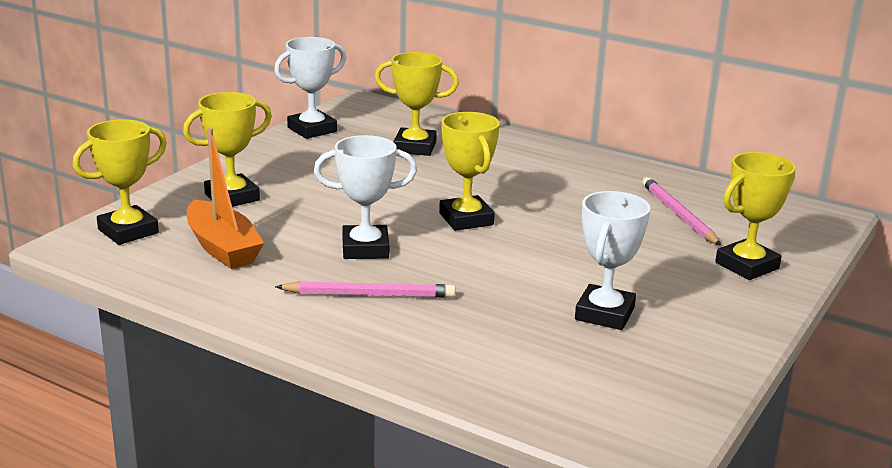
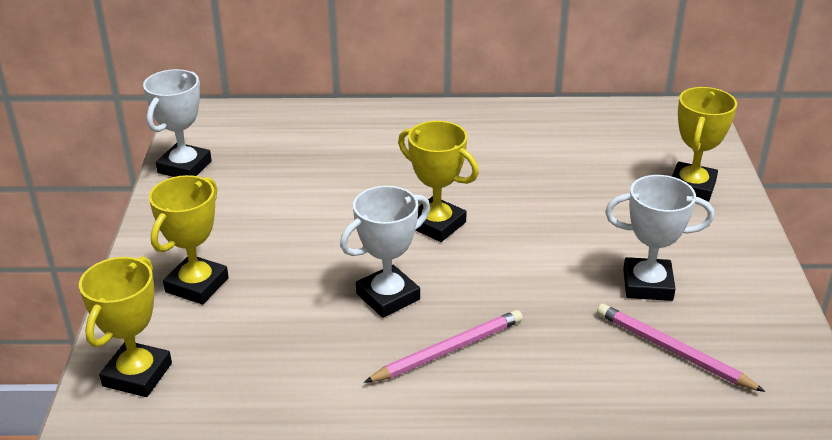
camera: 30 degrees left, 10 degrees up
(222, 248) = (256, 354): orange boat -> none
(415, 147) = (304, 154): yellow trophy -> none
(604, 314) = (647, 285): white trophy -> white trophy turned 75 degrees counterclockwise
(678, 215) = (592, 152): pink pencil -> pink pencil (673, 351)

